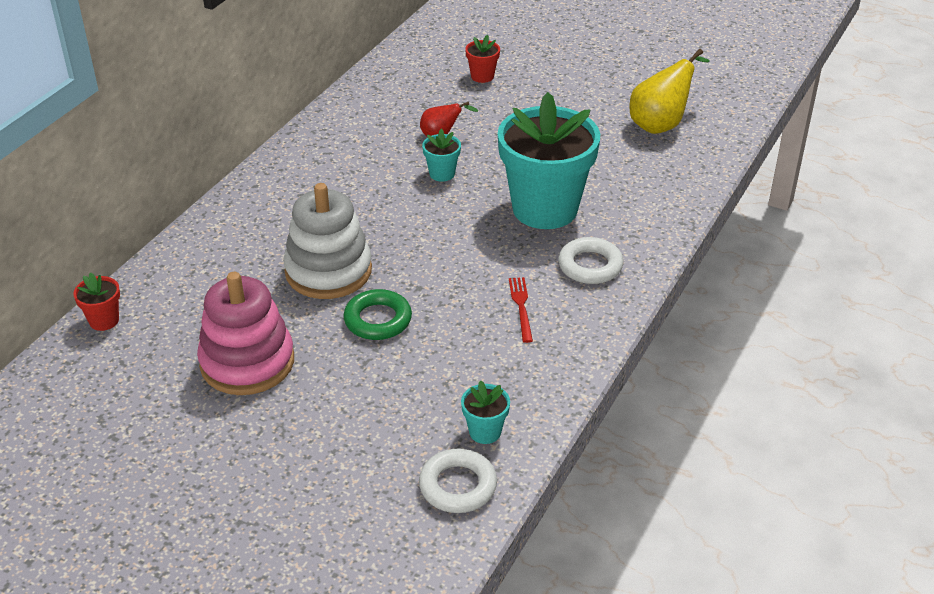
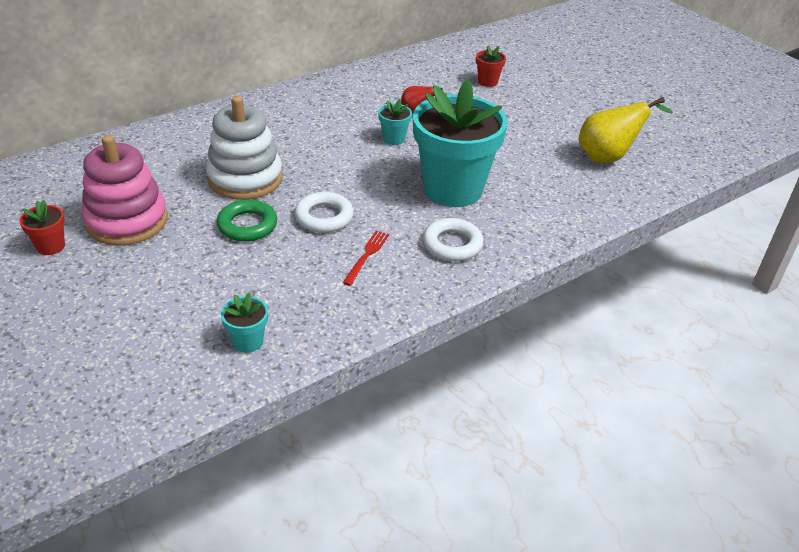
camera: 25 degrees right, 0 degrees up
(104, 320) = (64, 159): red flower pot -> red flower pot (51, 246)
(458, 486) = (186, 376): white ring -> white ring (324, 217)

